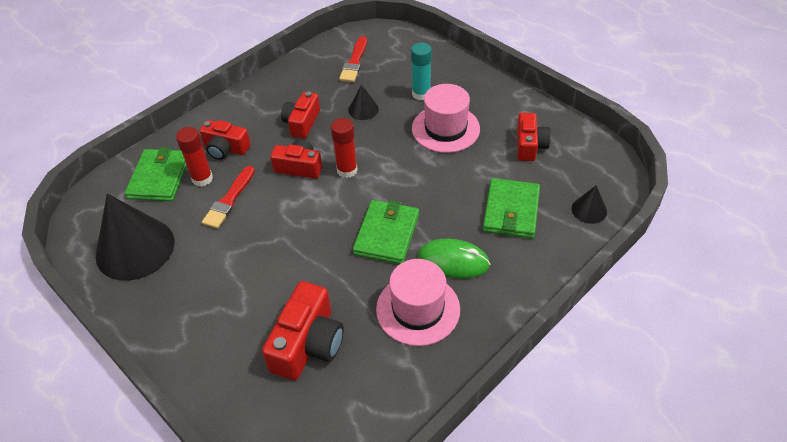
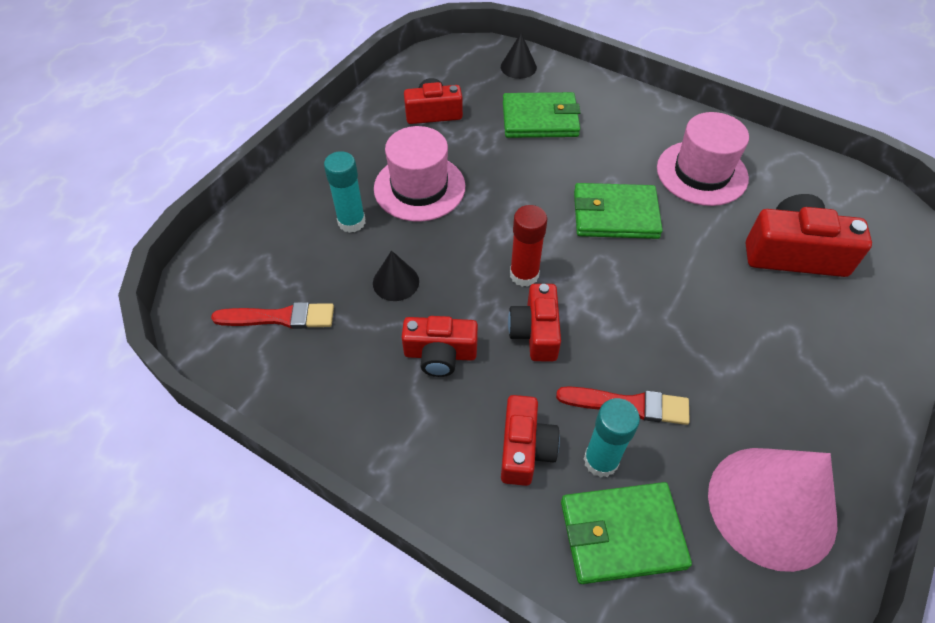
camera: 105 degrees left, 5 degrees up
(135, 248) = (772, 506): black cone -> pink cone
(202, 179) = (601, 461): red glue stick -> turquoise glue stick
(453, 261) = (628, 155): green mouse -> none

